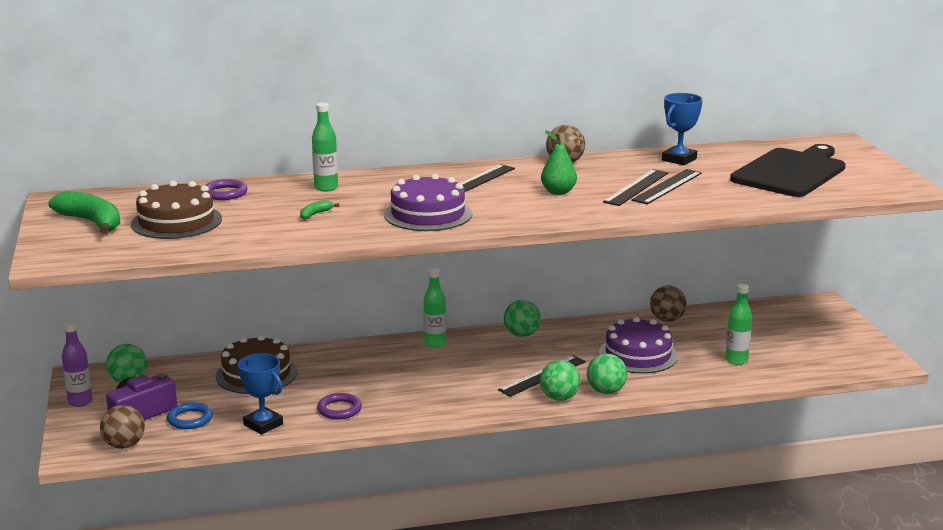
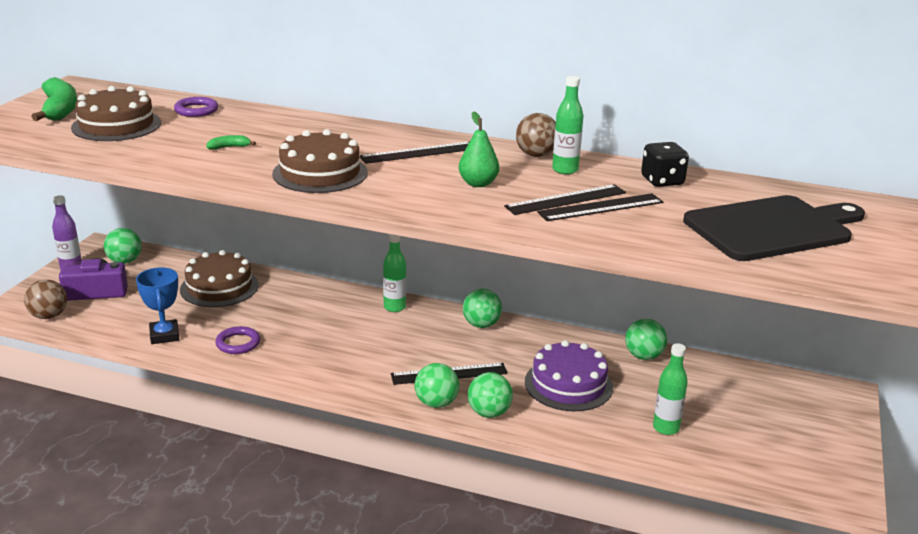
camera: 30 degrees right, 5 degrees up
(190, 419) = (121, 310): blue ring -> none
(326, 188) = (281, 125): green bottle -> green bottle (565, 170)
(428, 214) = (320, 173): purple cake -> brown cake
(667, 319) = (643, 356): brown ball -> green ball
(679, 159) = (662, 181): blue trophy -> black dice

